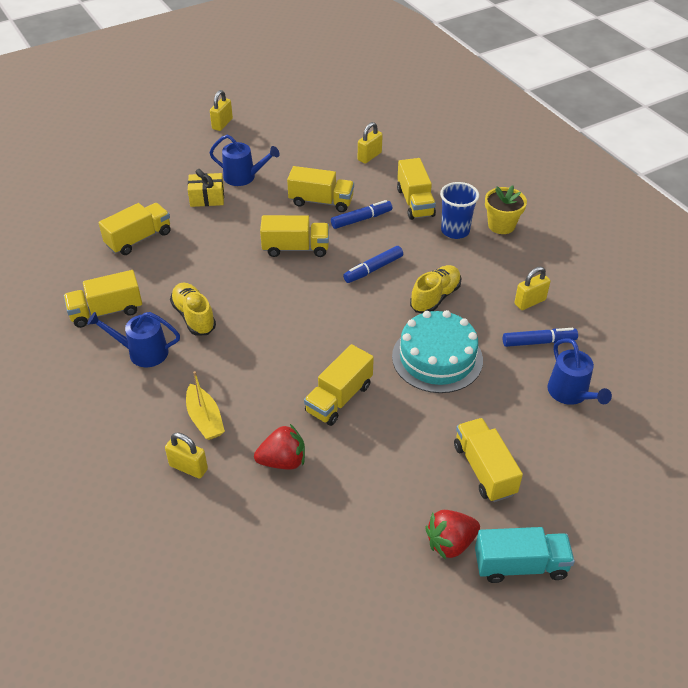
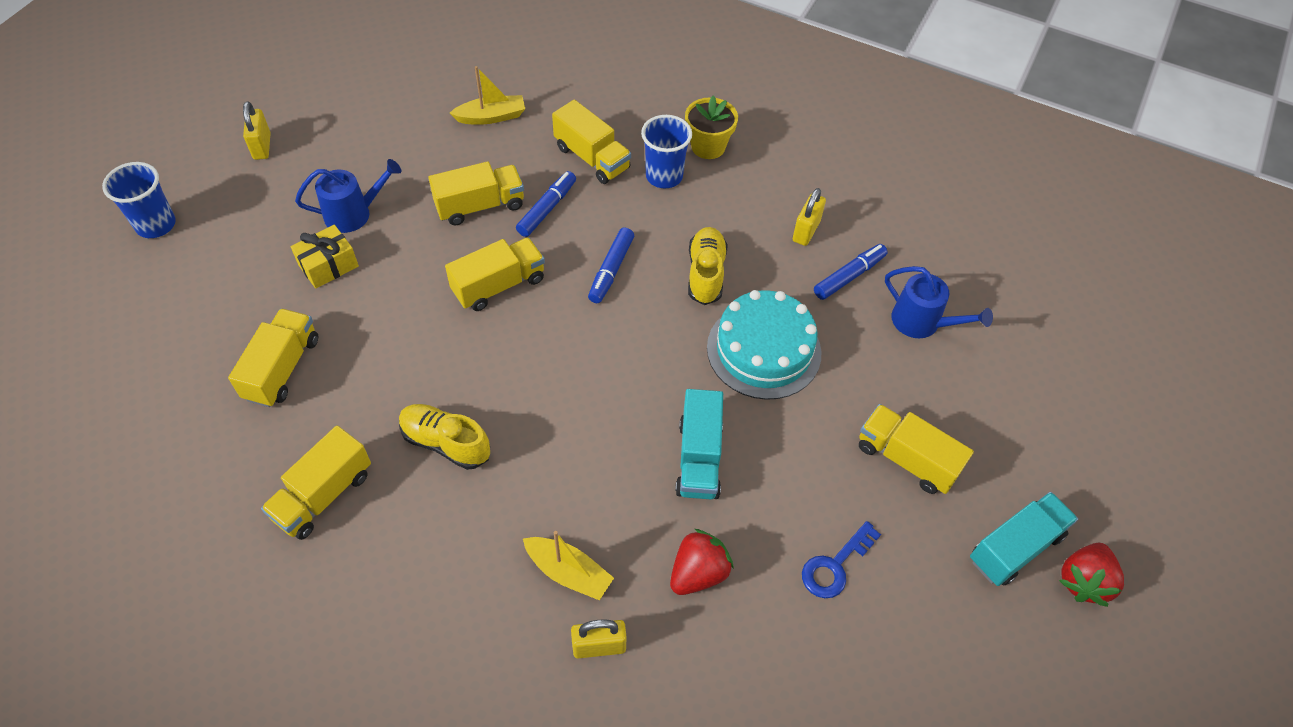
camera: 35 degrees left, 10 degrees up
(134, 142) = (156, 225): none -> blue cup
(143, 352) = (419, 526): blue watering can -> none
(339, 398) = (699, 458): yellow truck -> turquoise truck
(369, 156) = (491, 117): yellow padlock -> yellow boat
(376, 505) = (835, 566): none -> blue key
(450, 543) = (936, 564): red strawberry -> red strawberry (1083, 581)

